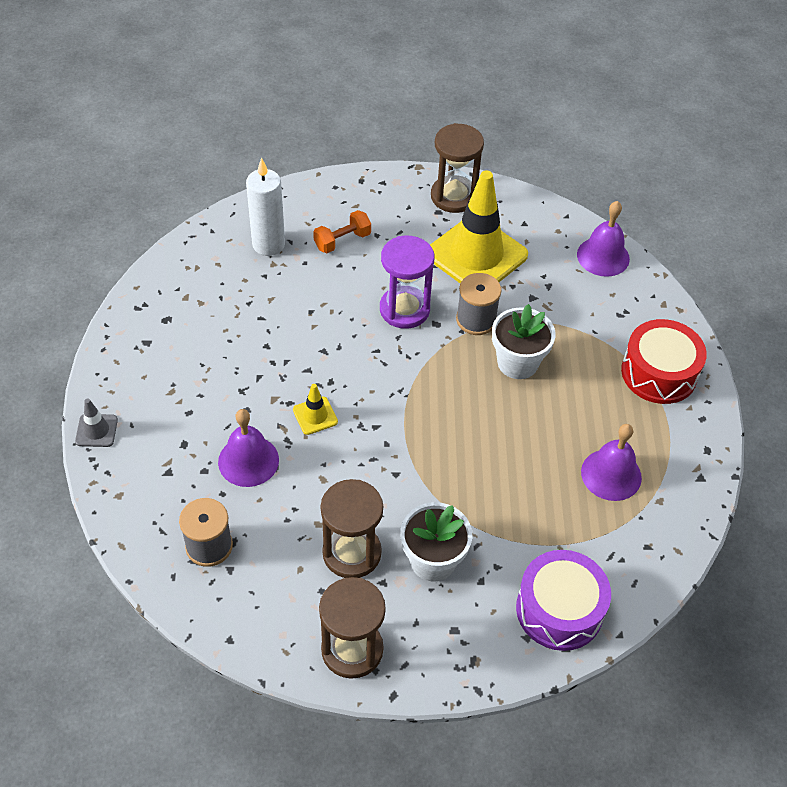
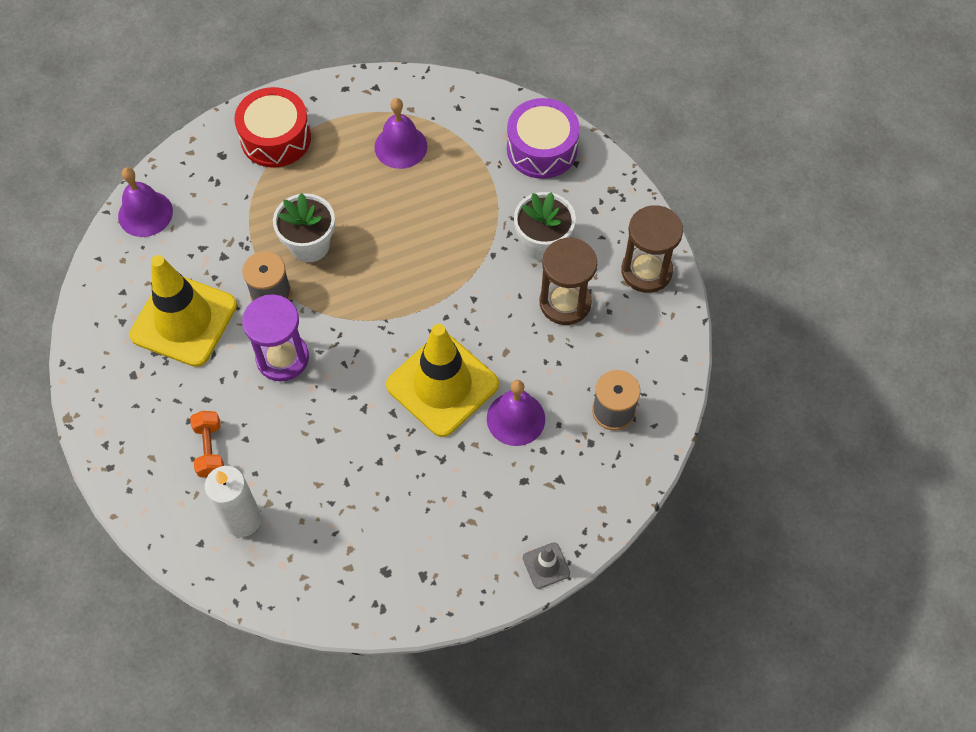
camera: 110 degrees left, 10 degrees up
(315, 416) = (442, 385): yellow traffic cone -> yellow traffic cone, size x2.38
(342, 241) = (210, 449): orange dumbbell -> orange dumbbell turned 45 degrees clockwise
(454, 196) = (104, 368): brown hourglass -> none

